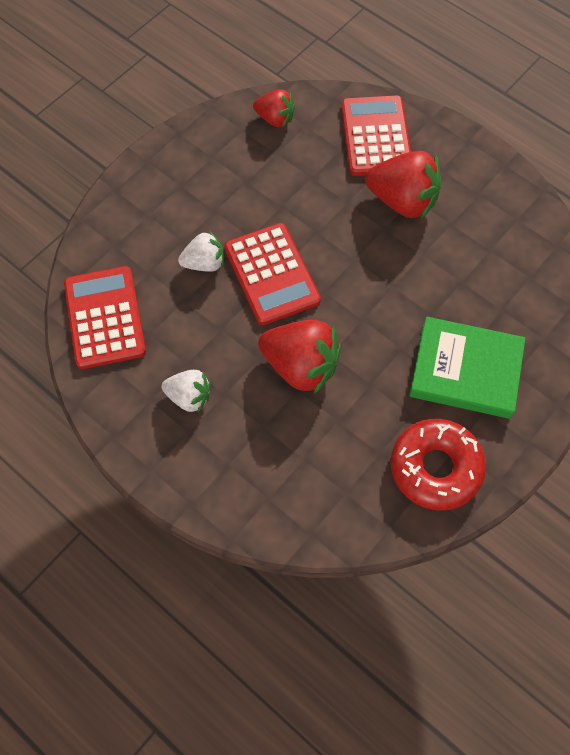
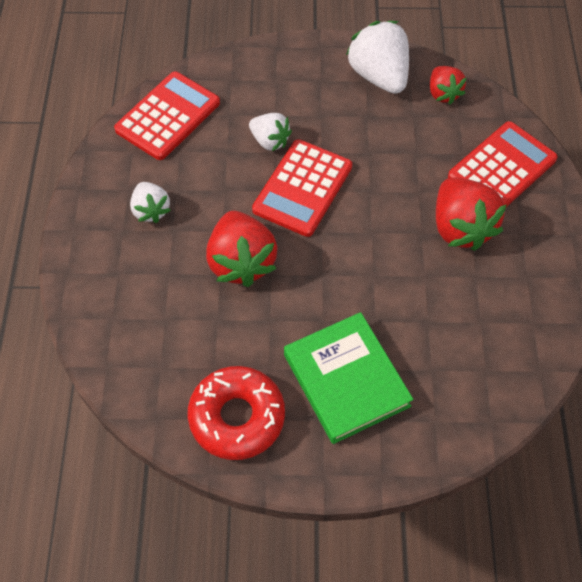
camera: 50 degrees right, 5 degrees down
(216, 145) = (379, 76): none -> white strawberry

